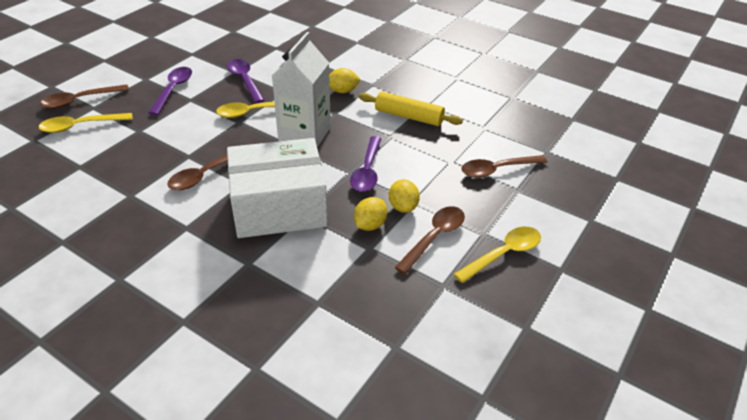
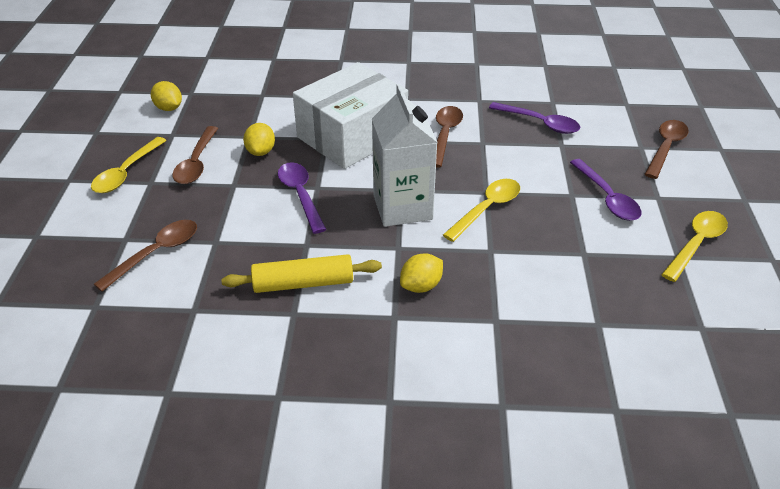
camera: 150 degrees right, 0 degrees up
(81, 126) = (615, 128): yellow spoon -> yellow spoon (696, 244)
(245, 80) = (554, 246): purple spoon -> purple spoon (539, 123)
(403, 207) = (241, 176): yellow lemon -> yellow lemon (169, 108)

